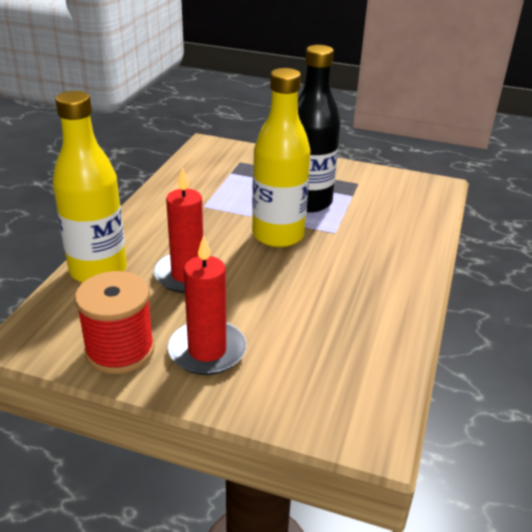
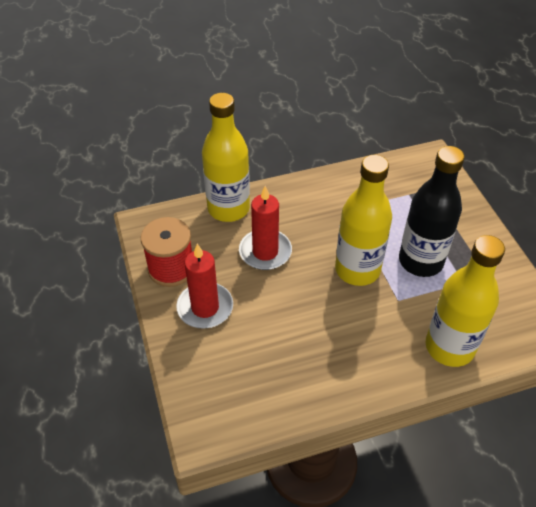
camera: 55 degrees right, 15 degrees up
(410, 233) = (449, 347): none -> yellow bottle

